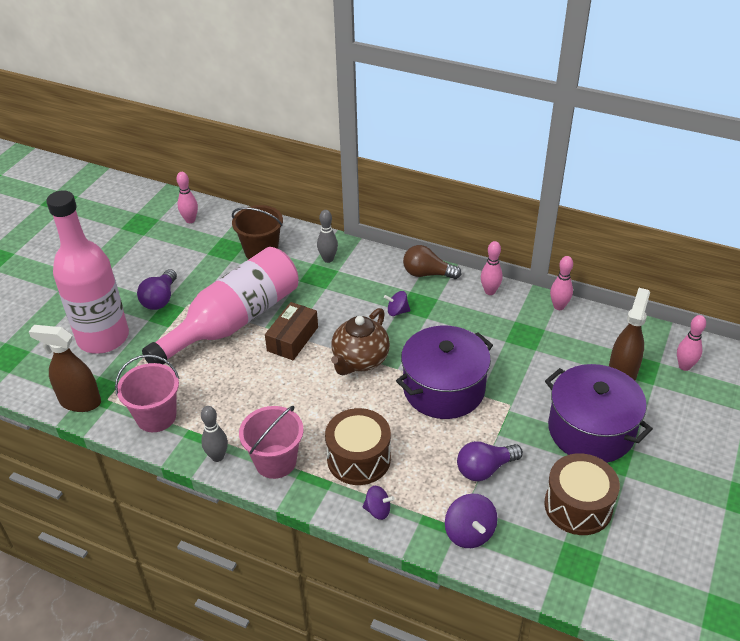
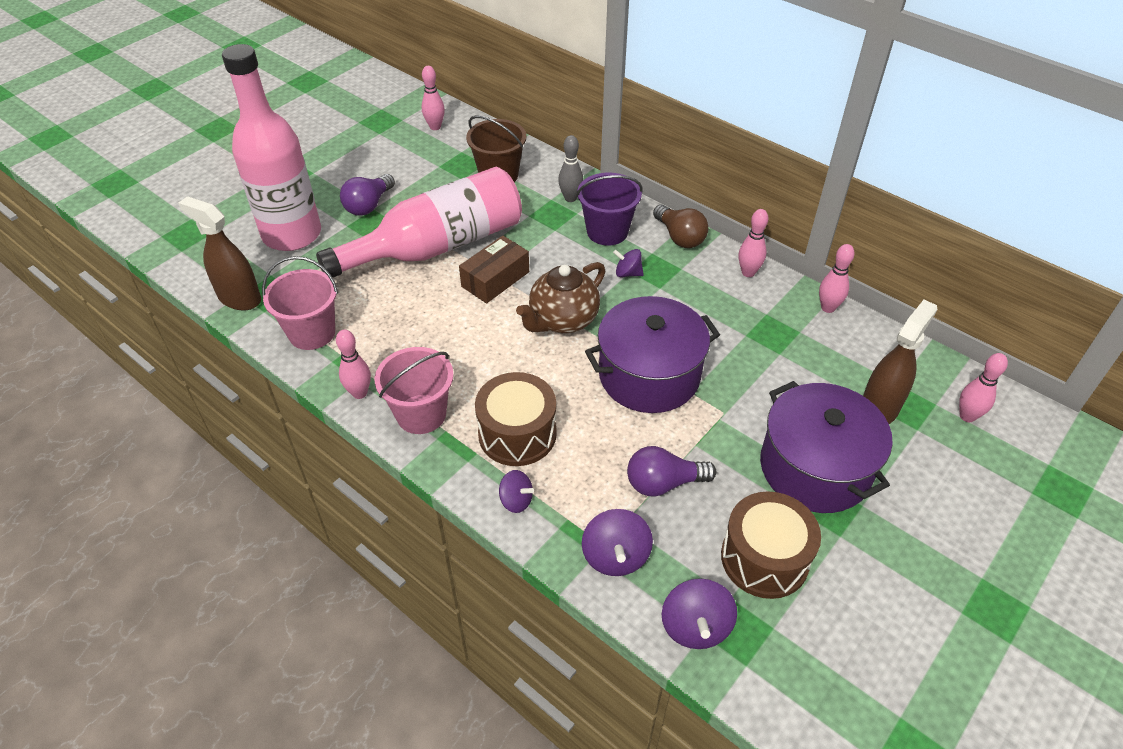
camera: 15 degrees right, 5 degrees up
(217, 456) = (359, 393): grey bowling pin -> pink bowling pin
(368, 281) = (607, 231): none -> purple bucket
(427, 274) = (679, 237): brown light bulb -> brown light bulb turned 150 degrees counterclockwise
(546, 568) = (695, 626): none -> purple spinning top

